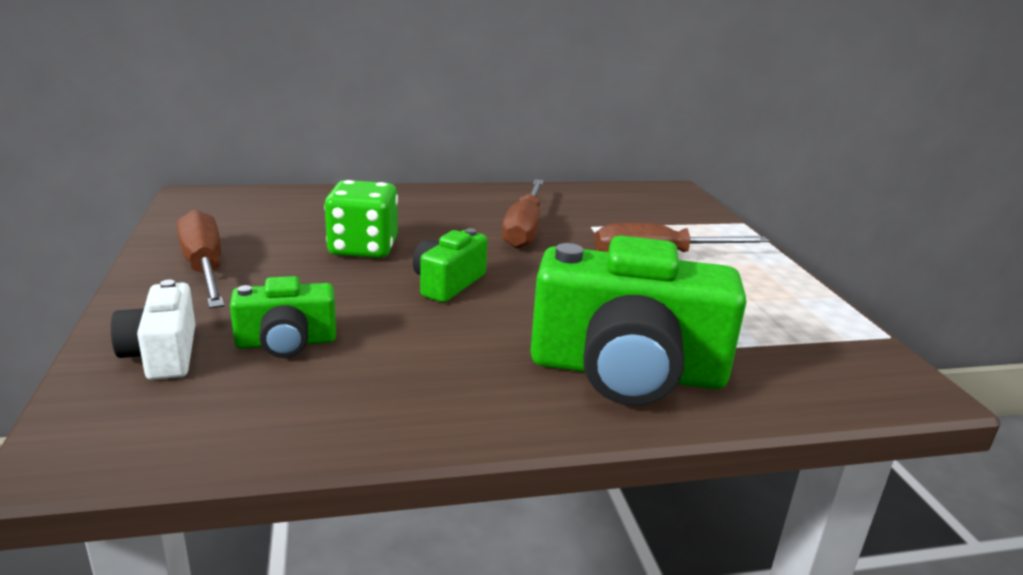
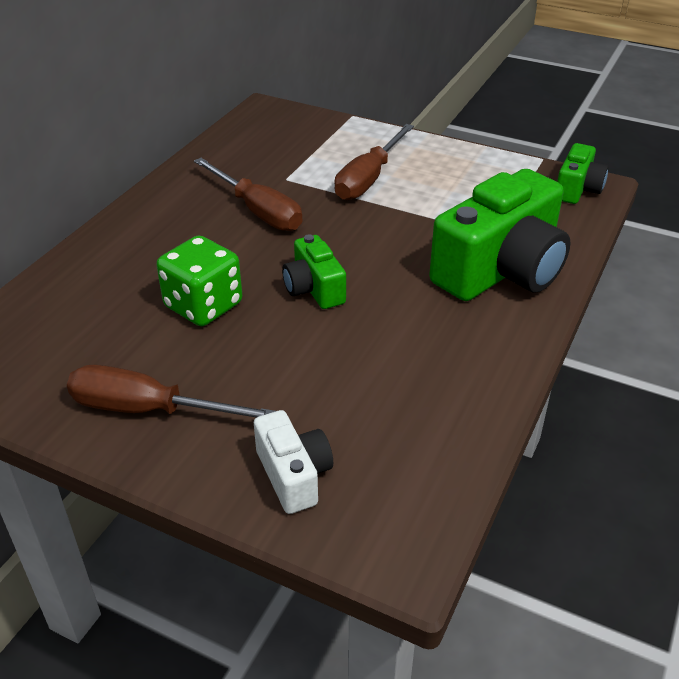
camera: 50 degrees left, 15 degrees up
(163, 354) = (293, 475): white camera -> white camera turned 135 degrees counterclockwise
(286, 342) = (334, 403): green camera -> green camera (577, 189)

